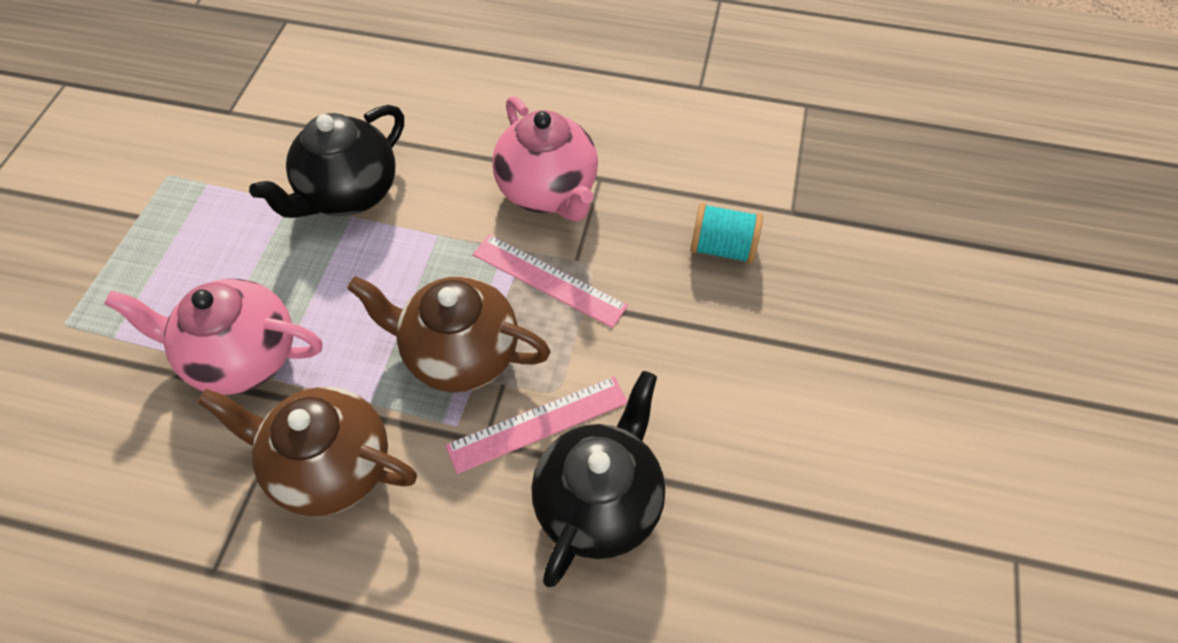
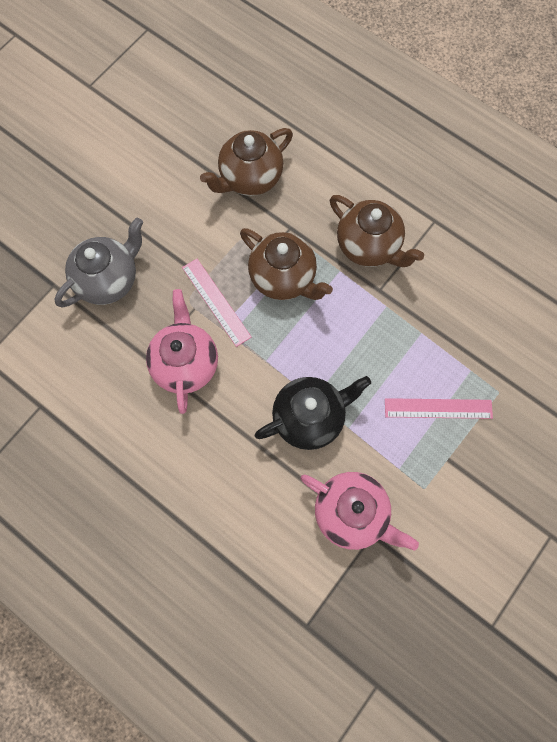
camera: 155 degrees left, 15 degrees up
(242, 357) = (400, 326): pink teapot -> pink teapot (351, 513)
(538, 424) = (260, 225): pink ruler -> pink ruler (438, 408)
(599, 502) = (250, 178): black teapot -> brown teapot
(722, 248) = (109, 279): turquoise spool -> grey teapot

